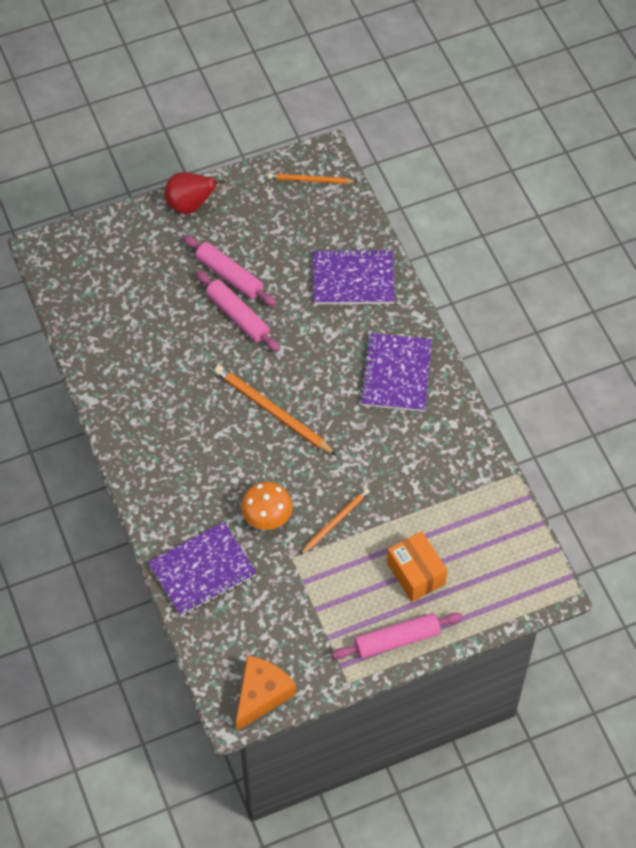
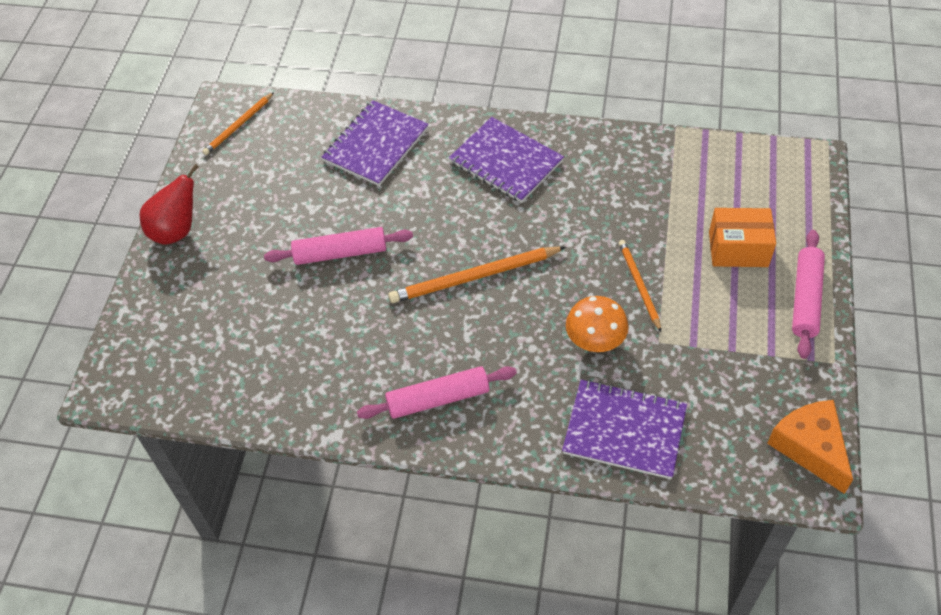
camera: 55 degrees left, 5 degrees down
(202, 570) = (624, 430): purple notebook -> purple notebook turned 75 degrees counterclockwise
(229, 276) = (288, 238): pink rolling pin -> pink rolling pin (438, 399)

